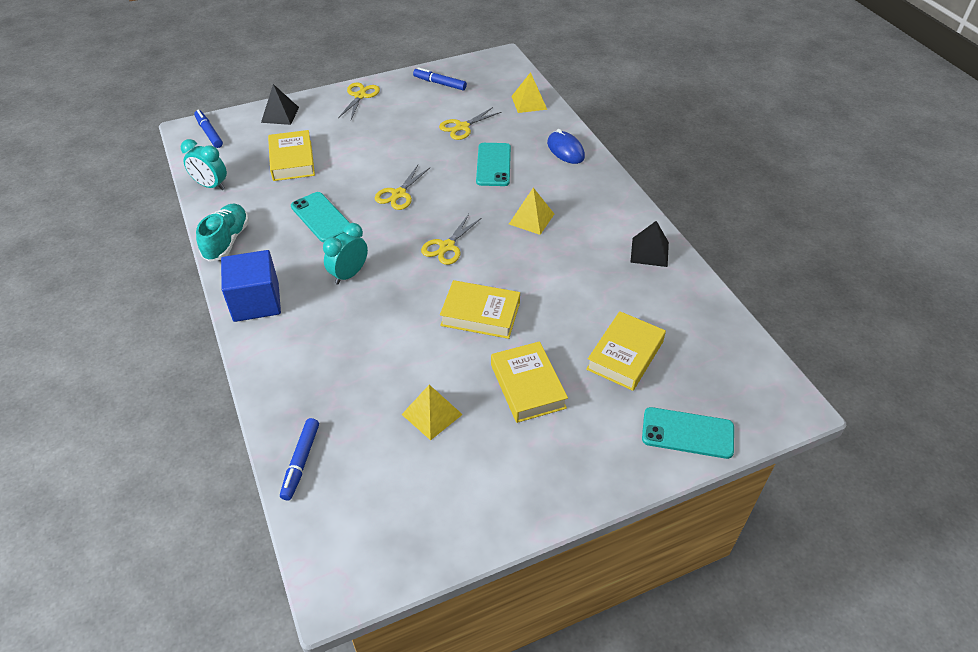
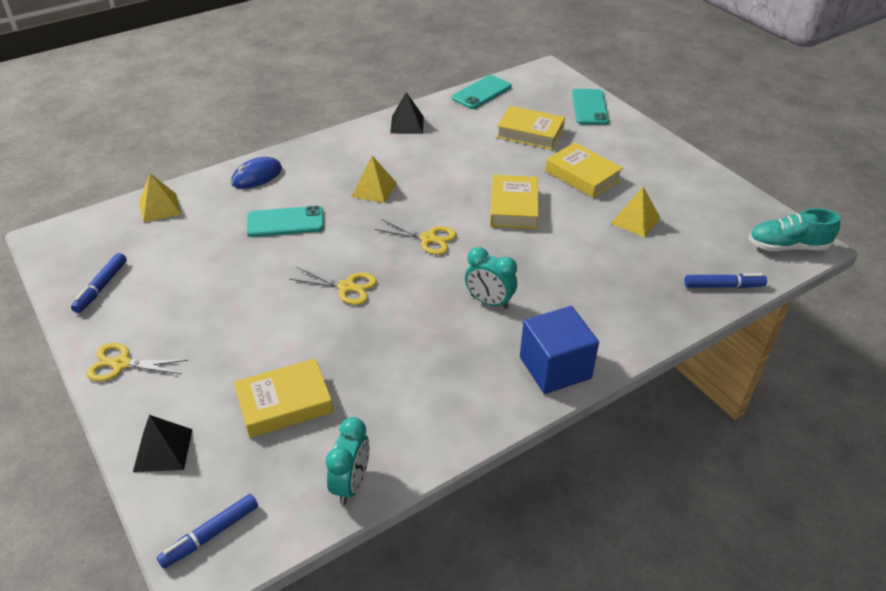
camera: 100 degrees left, 5 degrees down
(227, 241) = (463, 427): turquoise shoe -> turquoise shoe (787, 246)
(321, 217) = (400, 345): turquoise phone -> turquoise phone (481, 93)
(462, 127) = (209, 254): yellow scissors -> none
(528, 386) = (582, 175): yellow book -> yellow book turned 75 degrees clockwise

